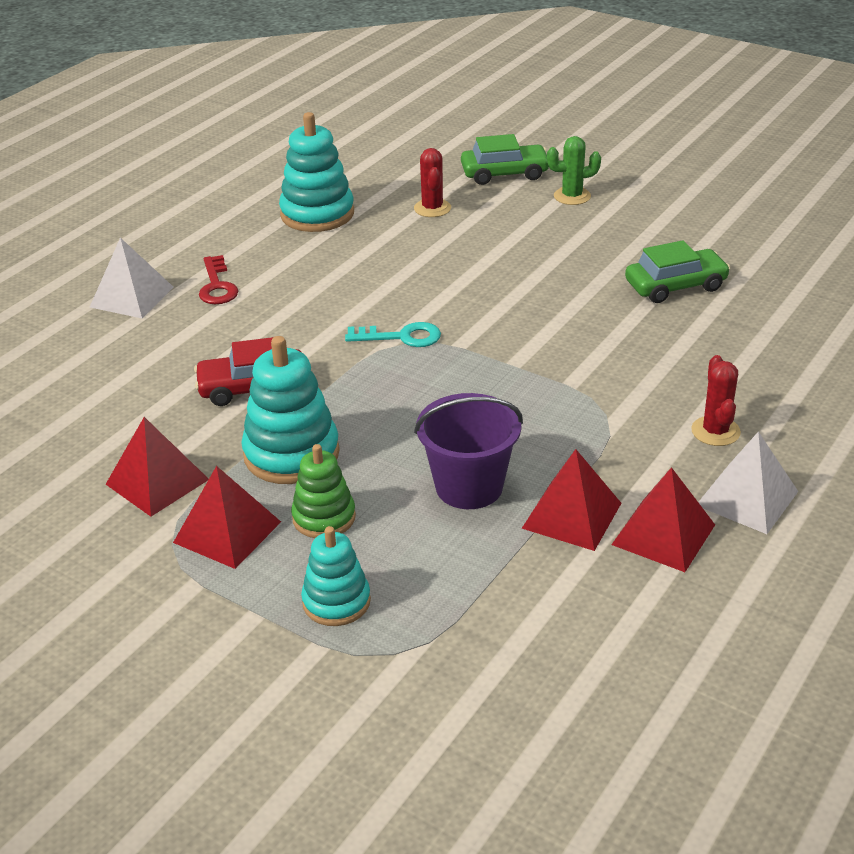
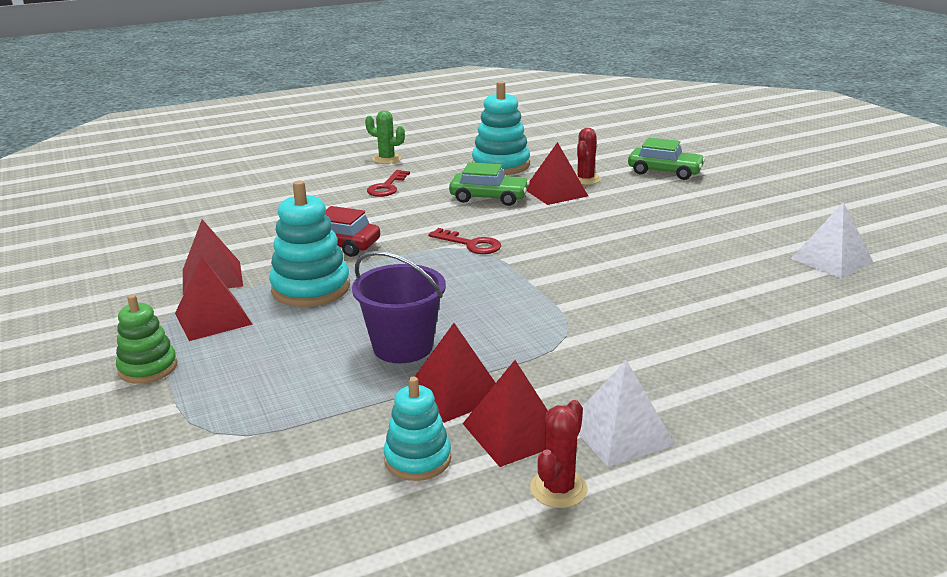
camera: 30 degrees right, 10 degrees down
(132, 297) = (329, 180): white pyramid -> white pyramid (831, 260)
(324, 517) = (281, 331): green stacking toy -> green stacking toy (148, 368)
(336, 602) = (222, 384): turquoise stacking toy -> turquoise stacking toy (417, 459)
(401, 337) = (470, 244): turquoise key -> red key
(419, 237) = (555, 192): none -> red pyramid
(572, 196) = (703, 195): green cactus -> green cactus (387, 159)
(675, 286) = (727, 269): green car -> green car (489, 197)
(715, 431) = (647, 375): red cactus -> red cactus (558, 489)

